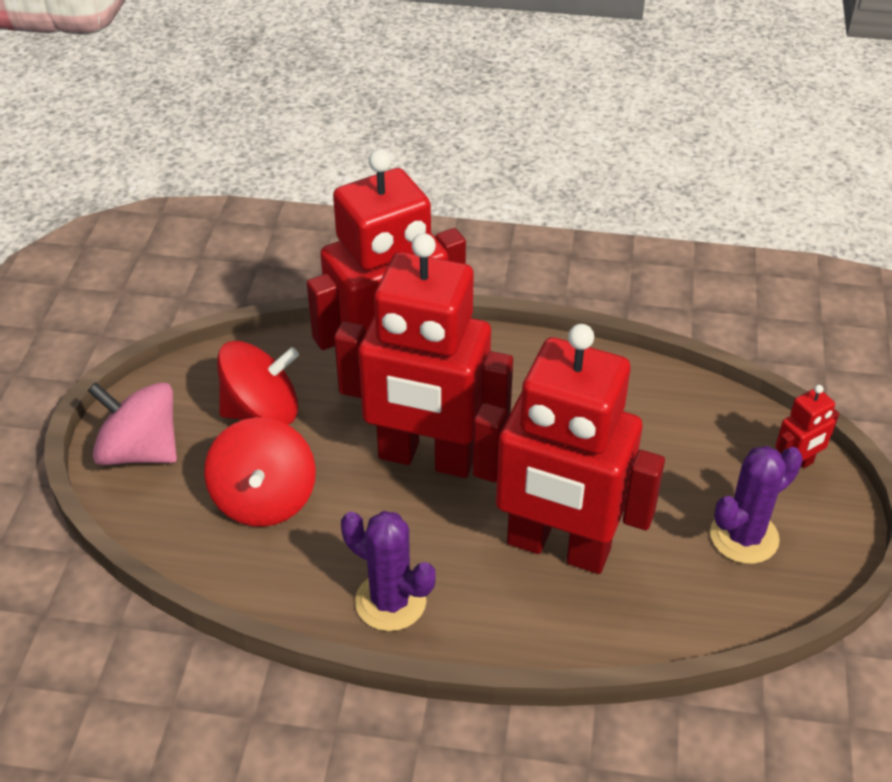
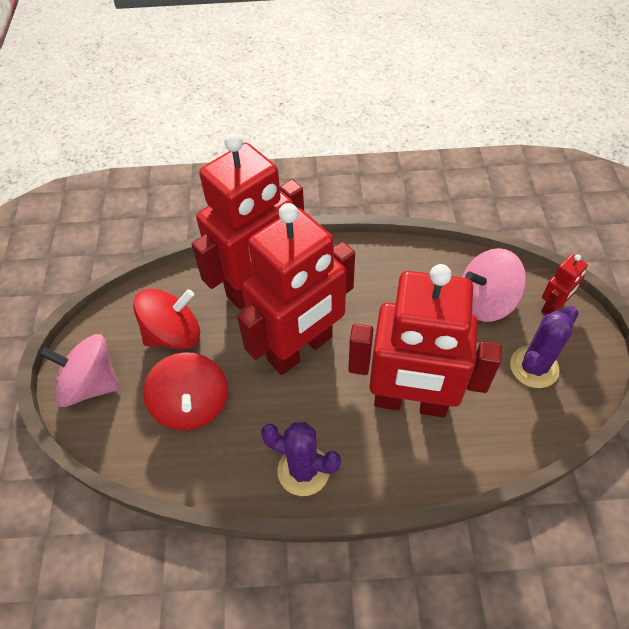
camera: 10 degrees left, 10 degrees up
(426, 458) = (300, 349): red robot -> red robot turned 45 degrees counterclockwise
(701, 444) = (486, 301): none -> pink spinning top

